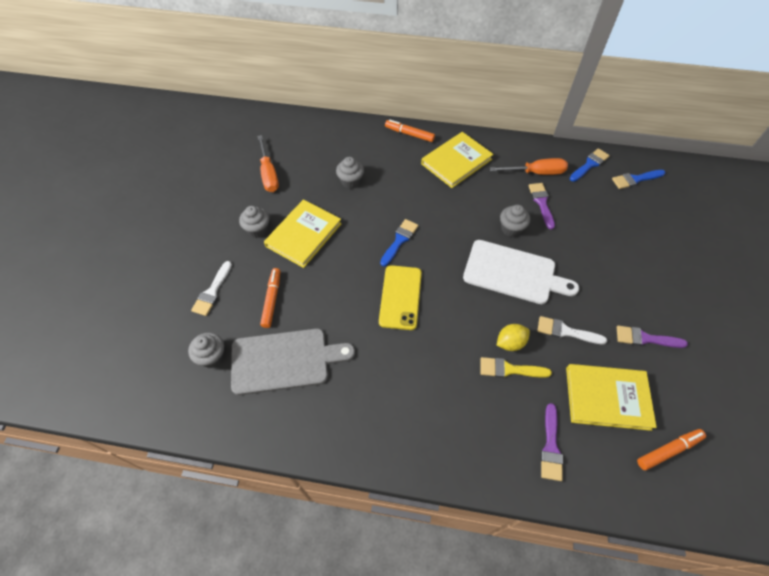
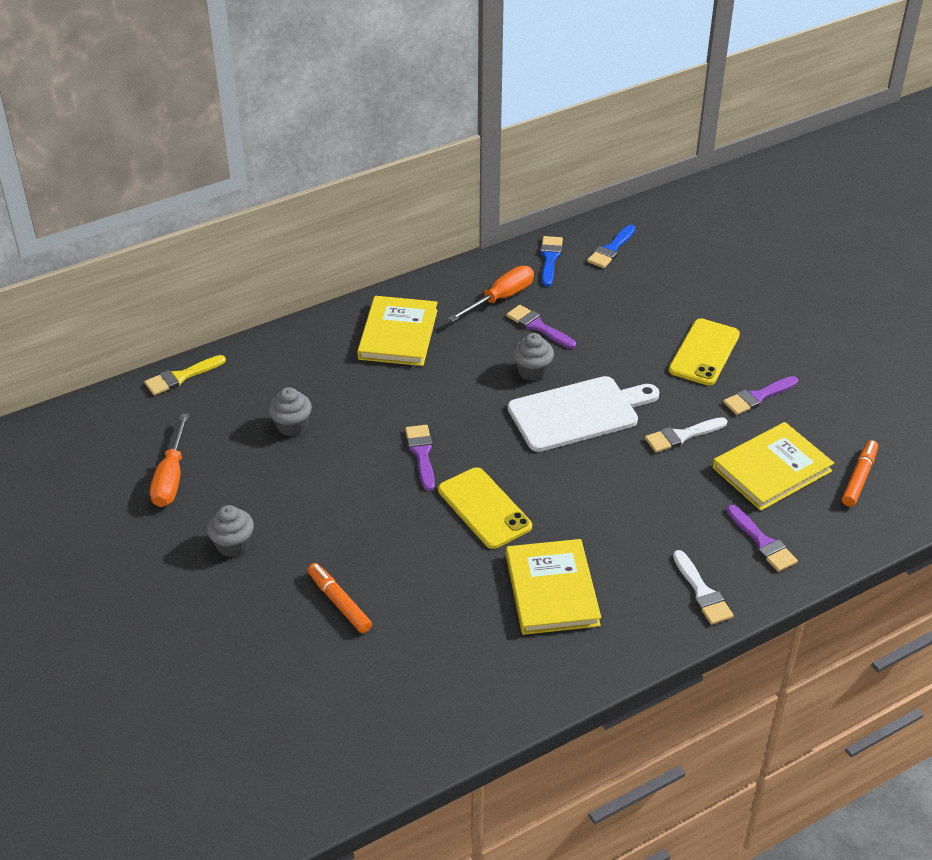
camera: 40 degrees left, 15 degrees down
(212, 291) = (254, 641): white brush -> white brush (702, 592)
(212, 357) = (334, 700): grey cupcake -> none
(269, 174) = (171, 477): orange screwdriver -> orange screwdriver turned 60 degrees clockwise
(284, 360) = (424, 648): grey cutting board -> none
(303, 235) = (299, 515): yellow book -> yellow book (551, 590)
(399, 240) = (421, 454): blue brush -> purple brush
(409, 134) = (307, 334): orange marker -> none
(509, 369) = (662, 503): yellow brush -> yellow brush (181, 377)
(510, 343) = (640, 479): yellow lemon -> none
(635, 283) = (704, 352): none -> yellow phone

